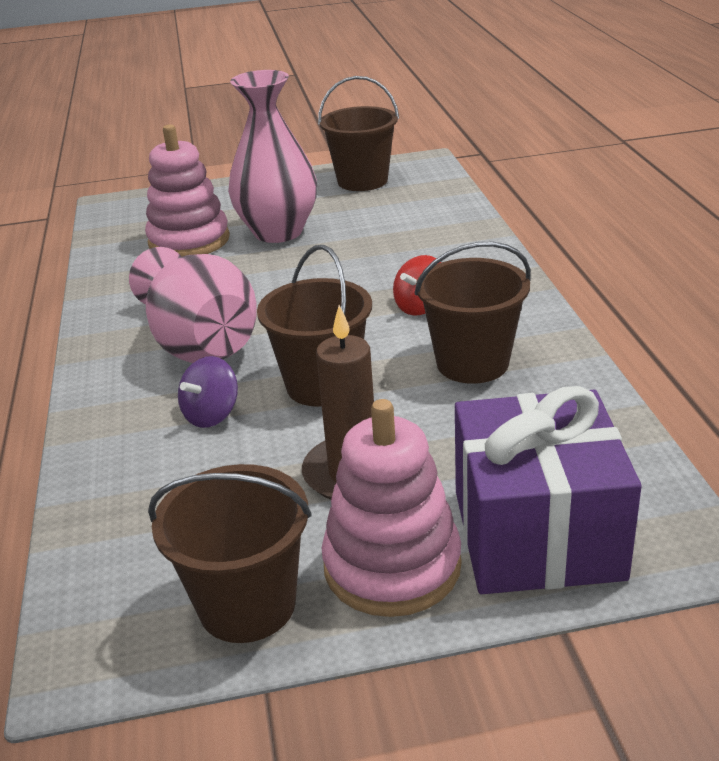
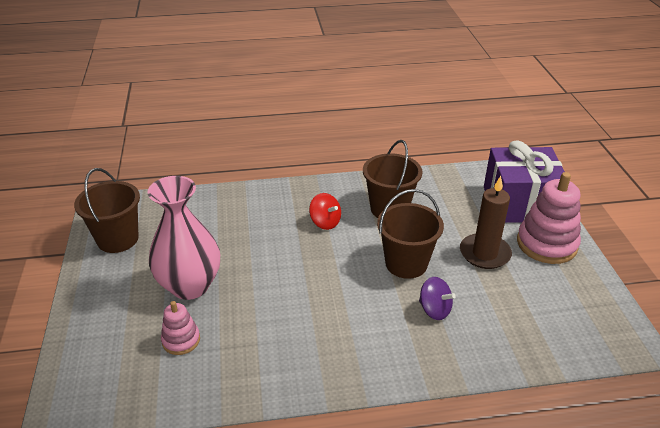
camera: 90 degrees left, 5 degrees up
(189, 241) = (181, 340): pink stacking toy -> pink stacking toy, size x0.54
(200, 344) = (352, 321): pink vase -> none
(247, 605) = (581, 288): brown bucket -> none

